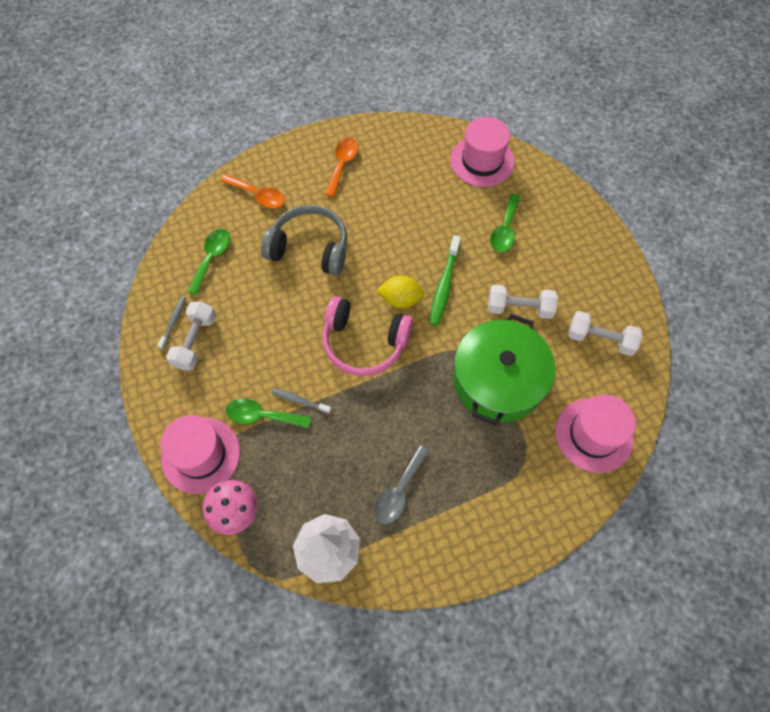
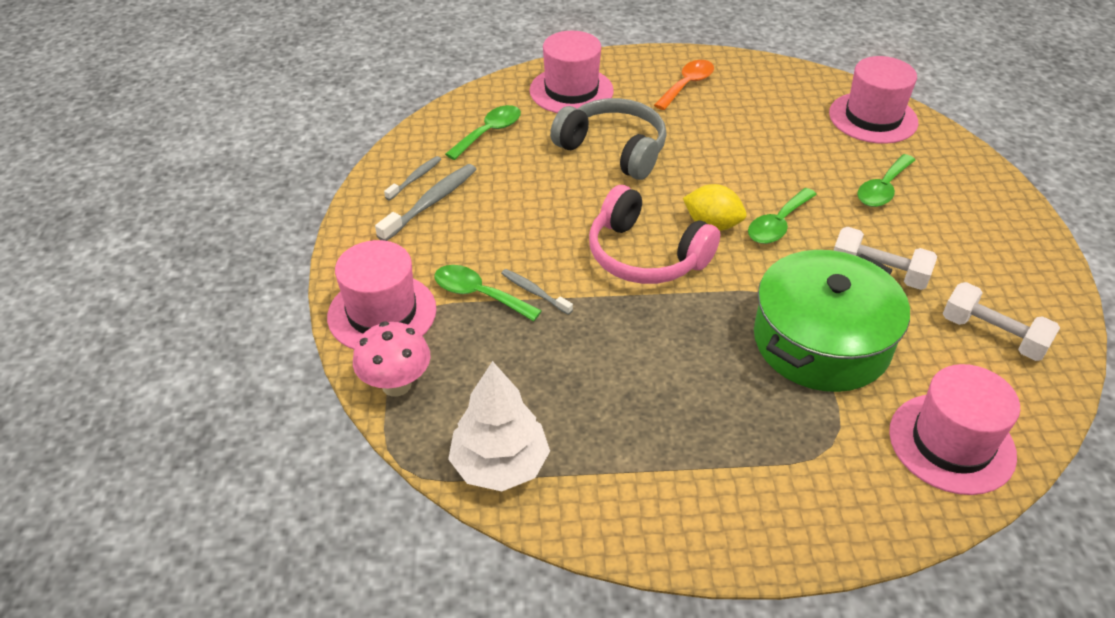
camera: 20 degrees right, 20 degrees down
(195, 342) = (431, 202): white dumbbell -> grey toothbrush
(258, 195) = (571, 91): orange spoon -> pink hat
(398, 491) = (629, 426): grey spoon -> none
(444, 285) = (777, 224): green toothbrush -> green spoon

